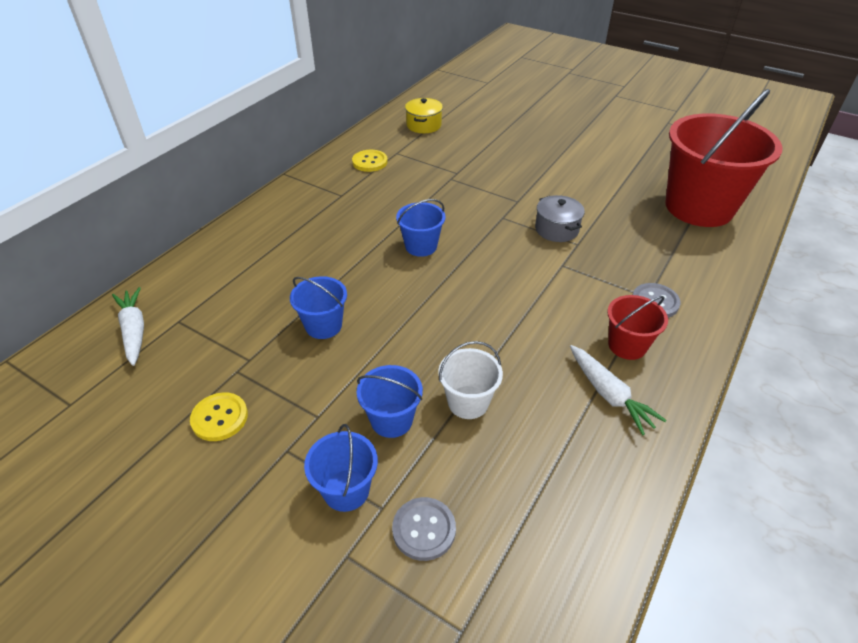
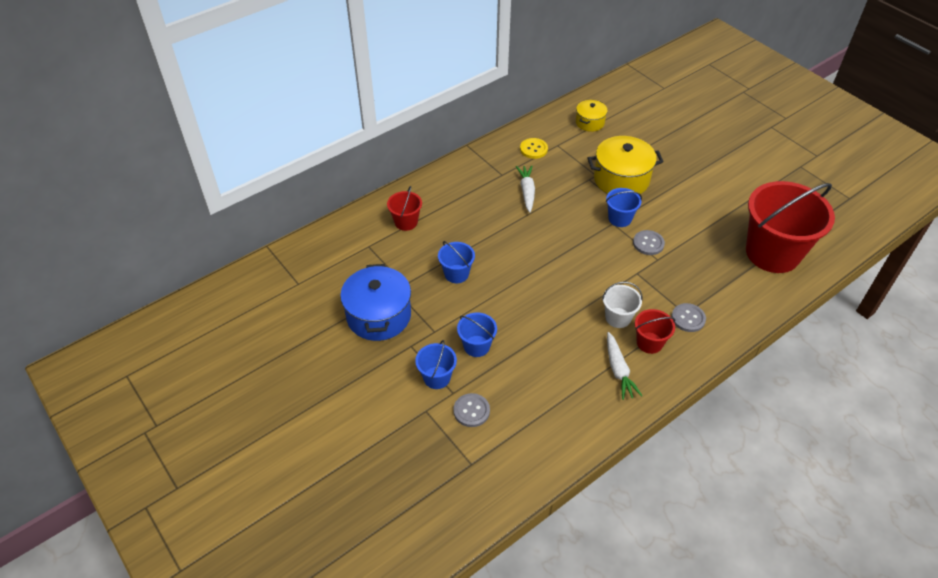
camera: 20 degrees right, 5 degrees up
(134, 331) = (341, 246): white carrot -> white carrot (527, 192)
(219, 418) = (378, 316): yellow button -> blue pot
(227, 277) = (406, 222): none -> red bucket
(421, 246) = (542, 232): blue bucket -> blue bucket (619, 218)
(468, 402) = (527, 349): white bucket -> white bucket (618, 318)
(488, 171) = (621, 179): none -> yellow pot
(556, 229) = (648, 243): grey pot -> grey button

